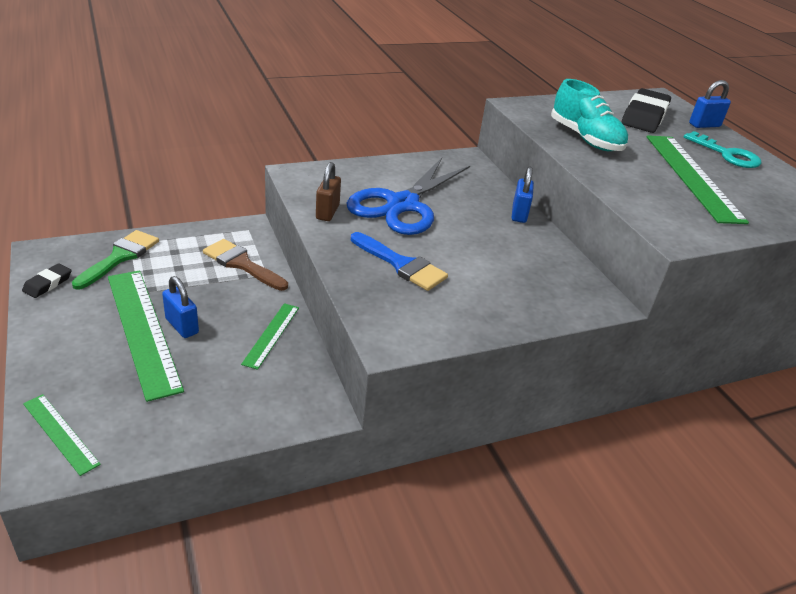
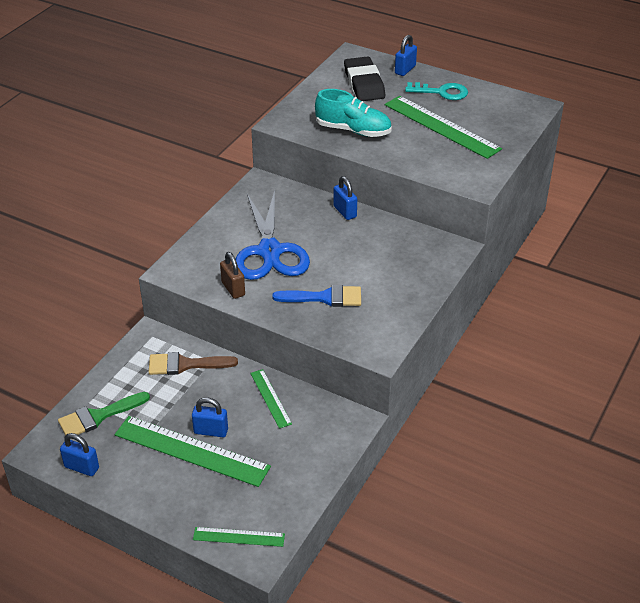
camera: 35 degrees left, 5 degrees up
(48, 283) = (81, 467): black eraser -> blue padlock
(120, 257) = (98, 416): green brush -> green brush turned 105 degrees counterclockwise

